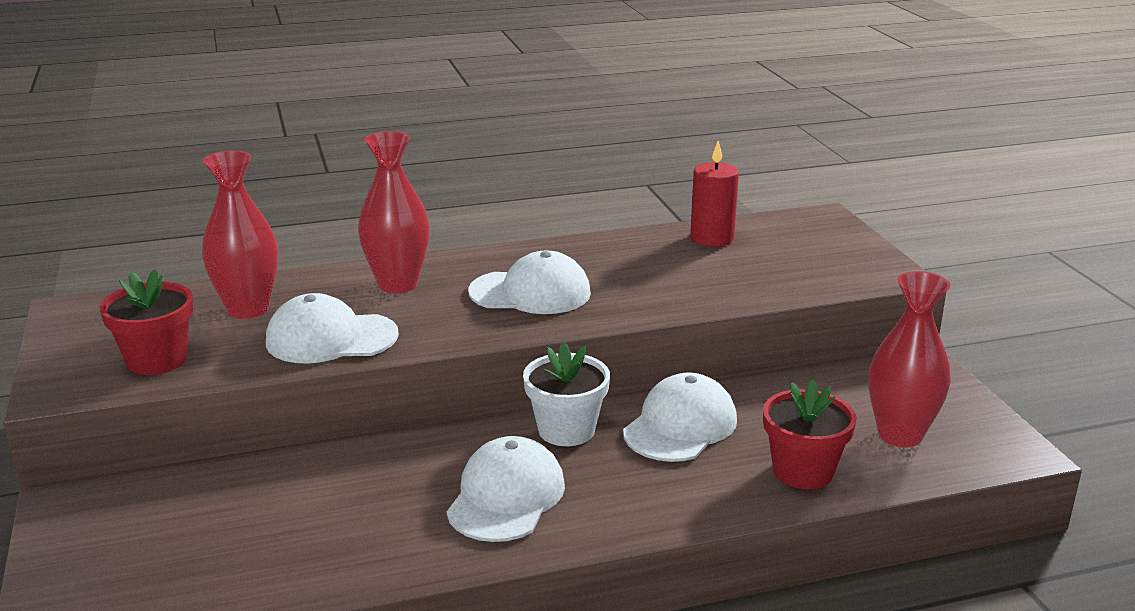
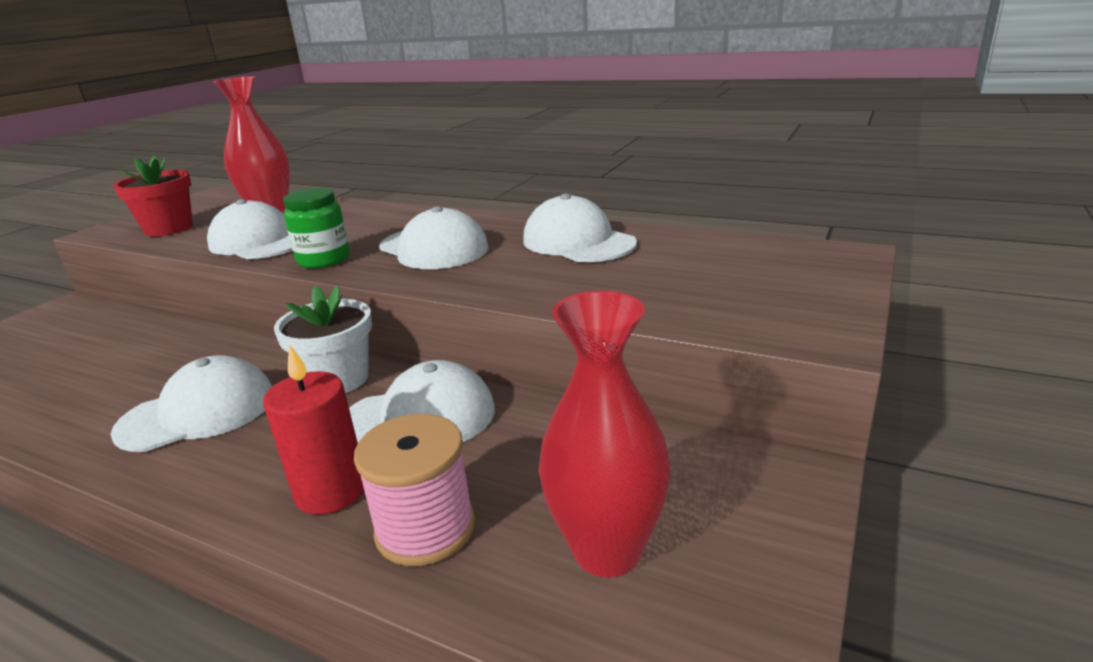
camera: 45 degrees right, 0 degrees up
(398, 284) = (372, 220): red vase -> none
(452, 332) = (324, 260): none -> green jar
(637, 254) = (578, 242): none -> white cap
(712, 238) = (674, 245): red candle -> red candle (331, 491)
(803, 471) = (425, 529): red flower pot -> pink spool

